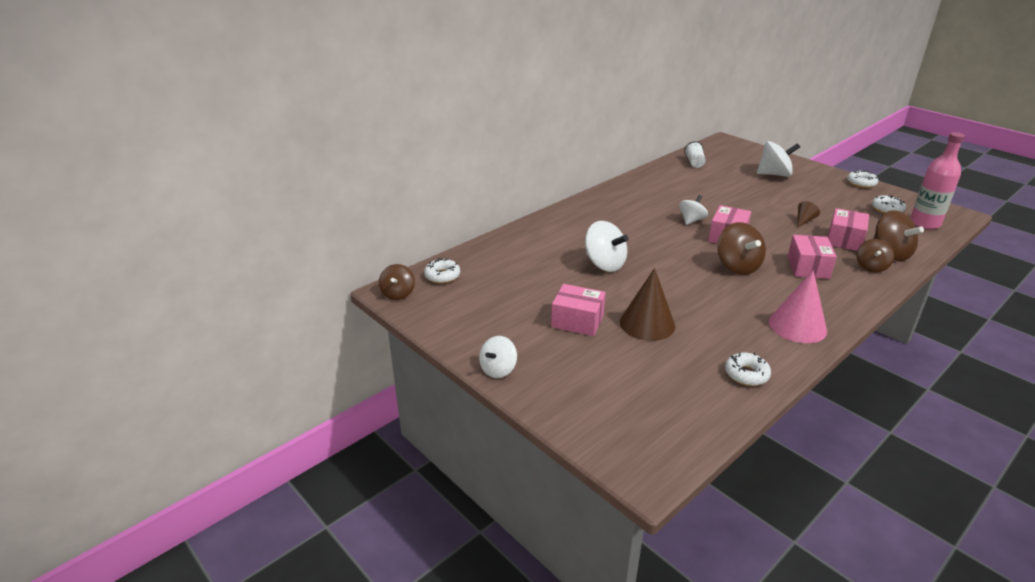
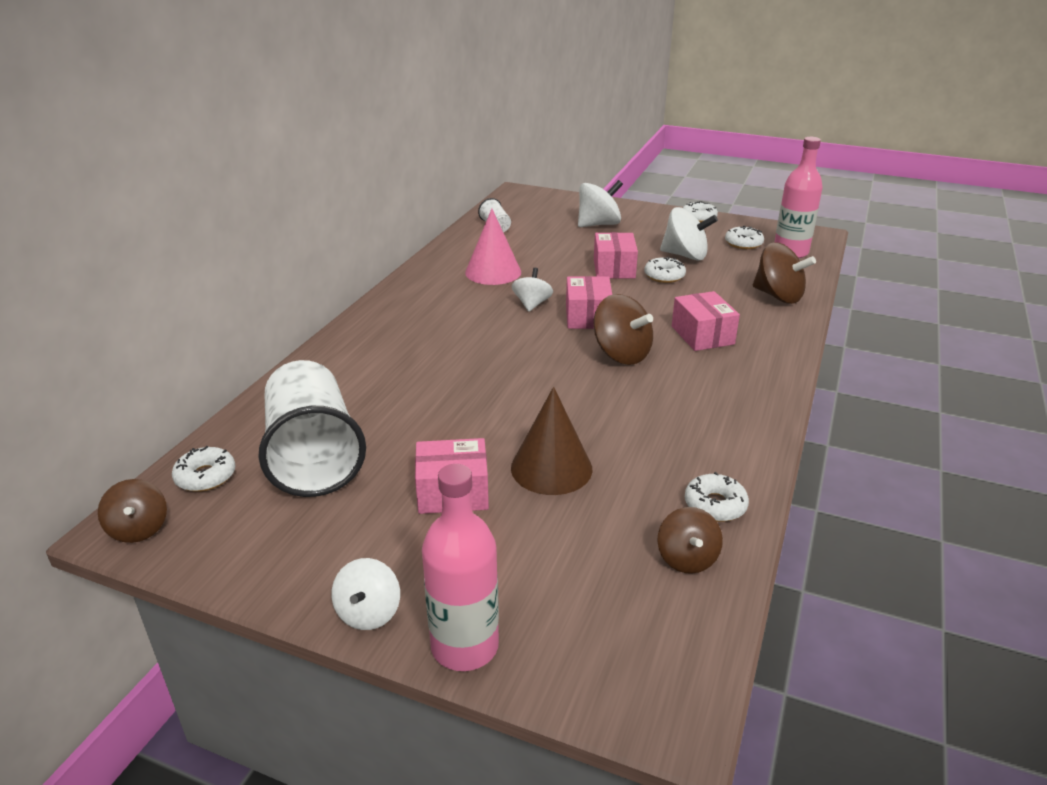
camera: 25 degrees left, 0 degrees up
(505, 280) = (313, 456): none -> white cup
(542, 402) = (464, 646): none -> pink bottle
(604, 264) = (448, 393): white spinning top -> white spinning top (685, 255)
(797, 326) = (735, 417): pink cone -> pink cone (493, 272)
(804, 220) = (664, 276): brown cone -> white donut
(844, 240) = (721, 290): pink box -> pink box (614, 268)
(871, 267) = (769, 318): brown spinning top -> brown spinning top (687, 558)

